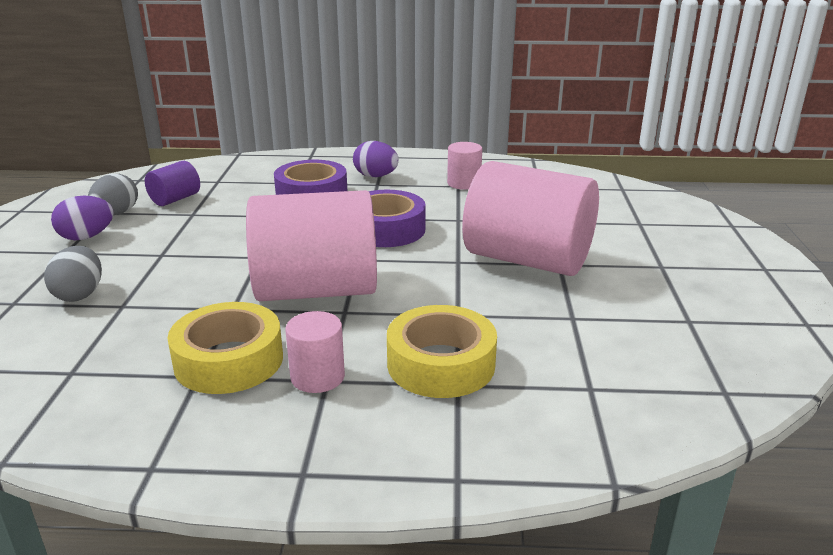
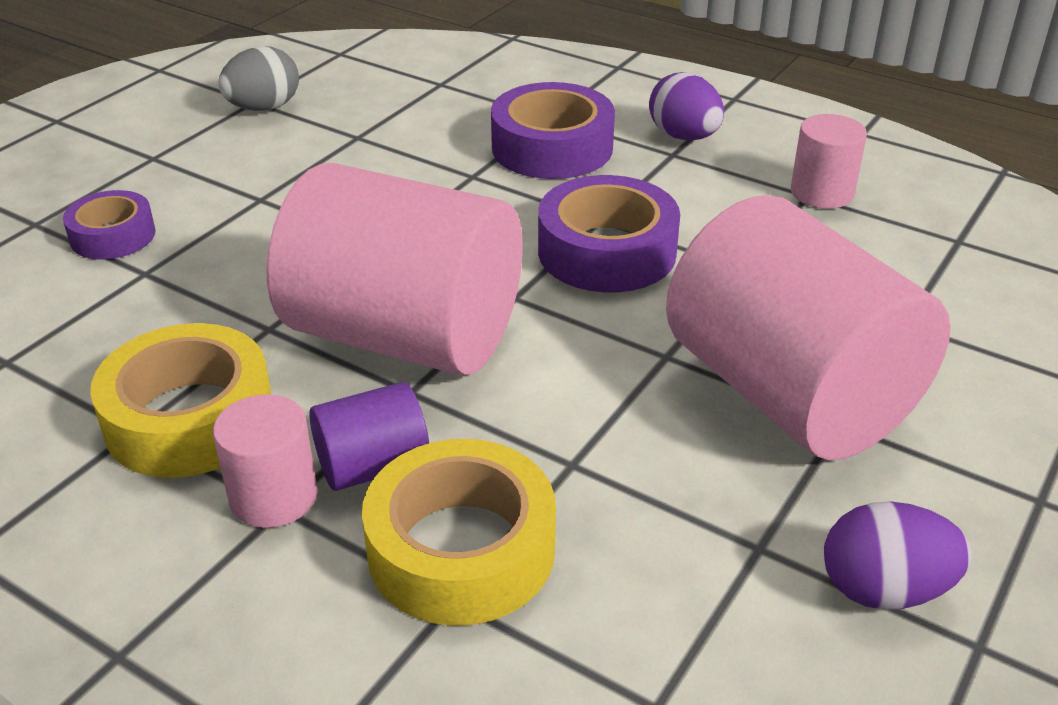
camera: 30 degrees right, 10 degrees up
(80, 294) = (113, 236): grey egg -> purple tape
(87, 237) = (197, 139): purple egg -> purple egg (884, 590)
(175, 199) = (357, 103): purple cylinder -> purple cylinder (373, 466)

